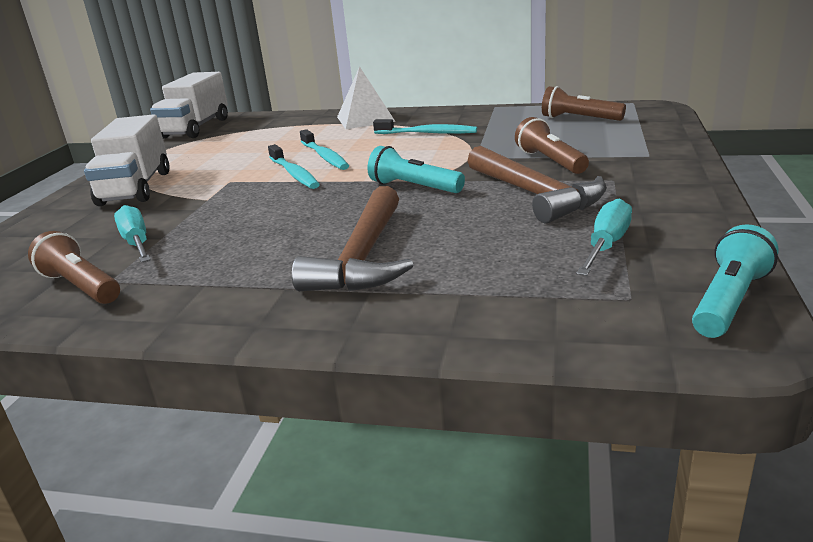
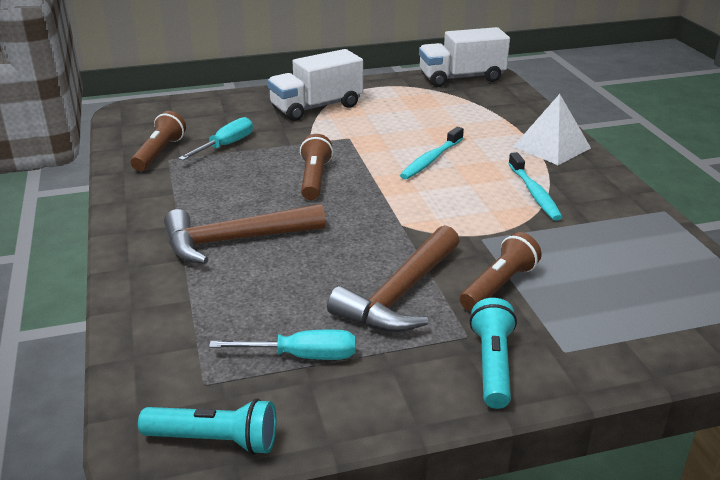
camera: 60 degrees right, 5 degrees up
(294, 174) = (382, 159): turquoise toothbrush -> none
(414, 187) = (383, 225): turquoise flashlight -> turquoise flashlight (492, 365)
(579, 119) = (664, 279): brown flashlight -> brown flashlight (314, 179)

